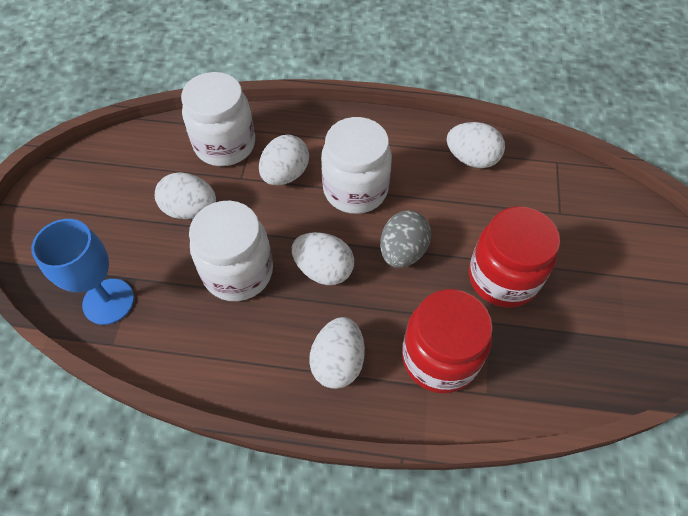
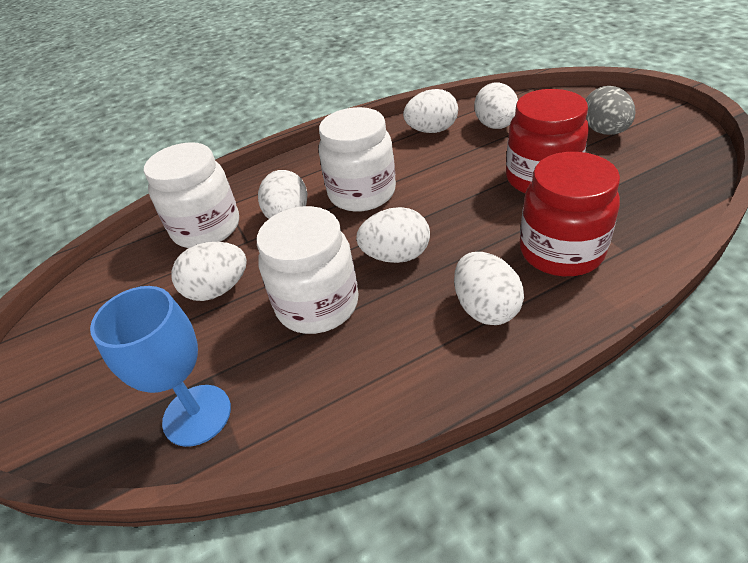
camera: 30 degrees left, 15 degrees down
(402, 252) = (447, 207): grey egg -> grey egg (604, 131)
(529, 192) = (495, 126): none -> white egg

